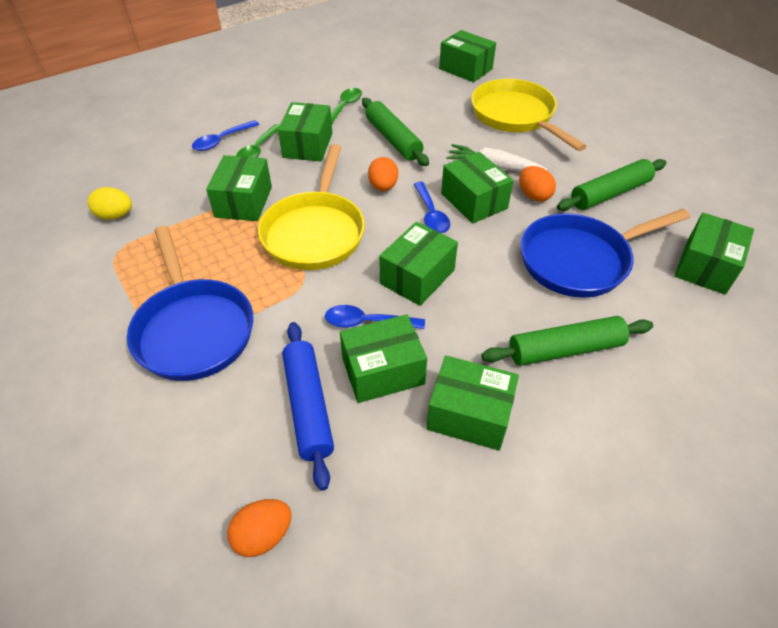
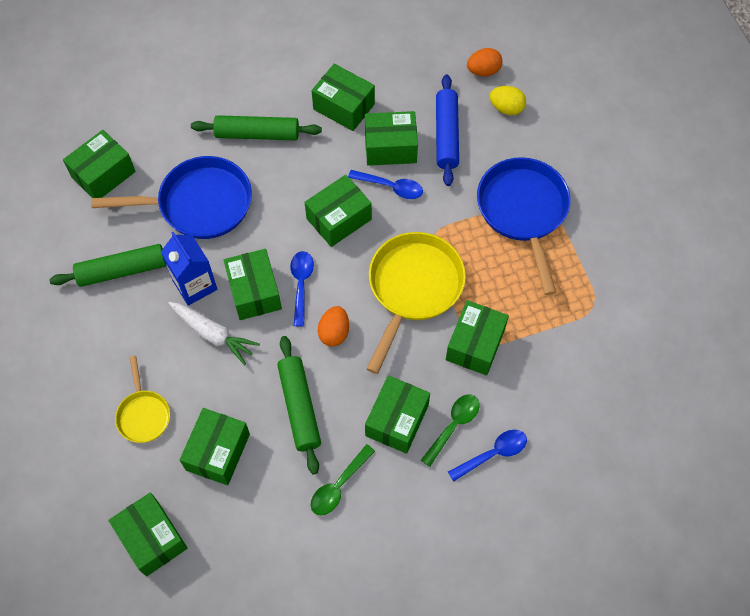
camera: 165 degrees left, 15 degrees up
(115, 215) = (600, 355): yellow egg -> yellow egg (506, 108)
(445, 108) = (218, 452): none -> green box
(516, 116) = (143, 414): yellow pan -> yellow pan, size x0.53
(534, 196) = (195, 285): orange egg -> blue carton

